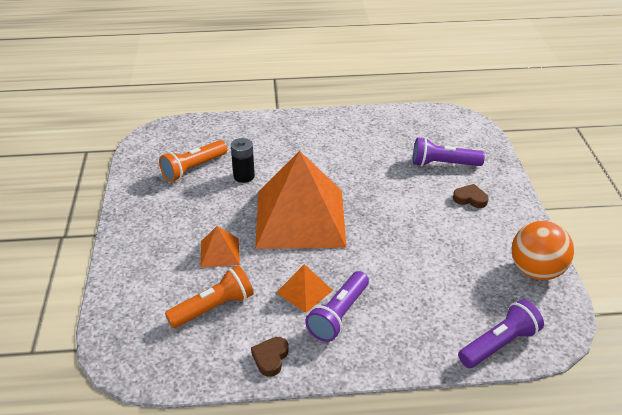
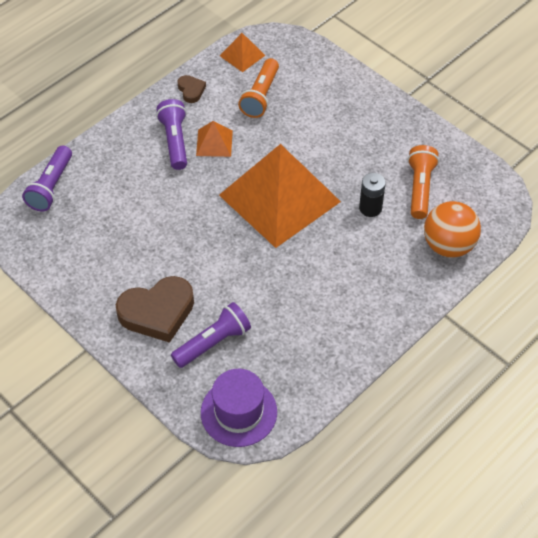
camera: 140 degrees right, 15 degrees up
(220, 252) = (304, 133): orange pyramid -> orange pyramid (242, 55)
(458, 128) = (239, 412): none -> purple hat
(470, 199) = (157, 312): brown heart -> brown heart, size x2.08
(536, 271) = (56, 266): orange ball -> orange ball (448, 245)

